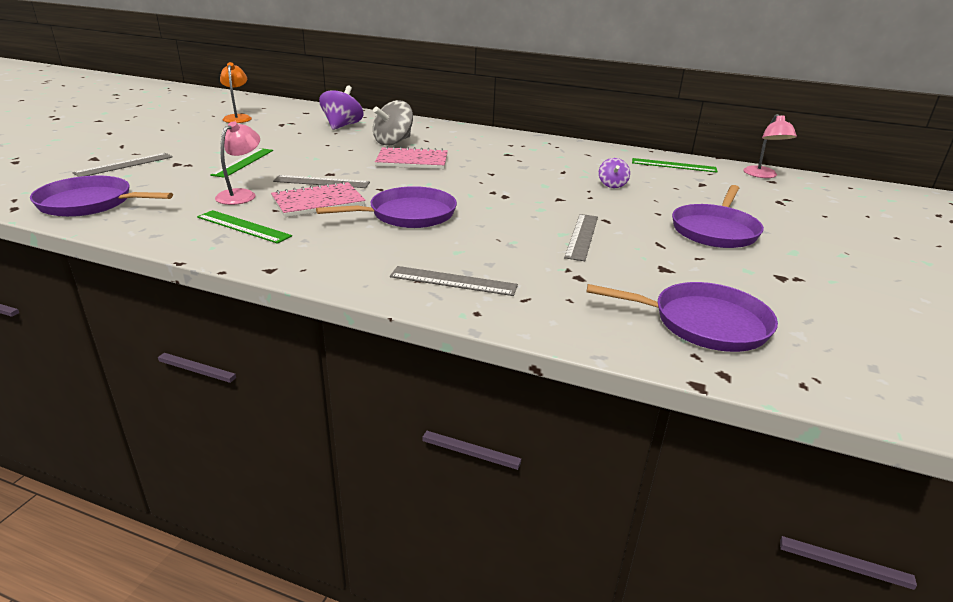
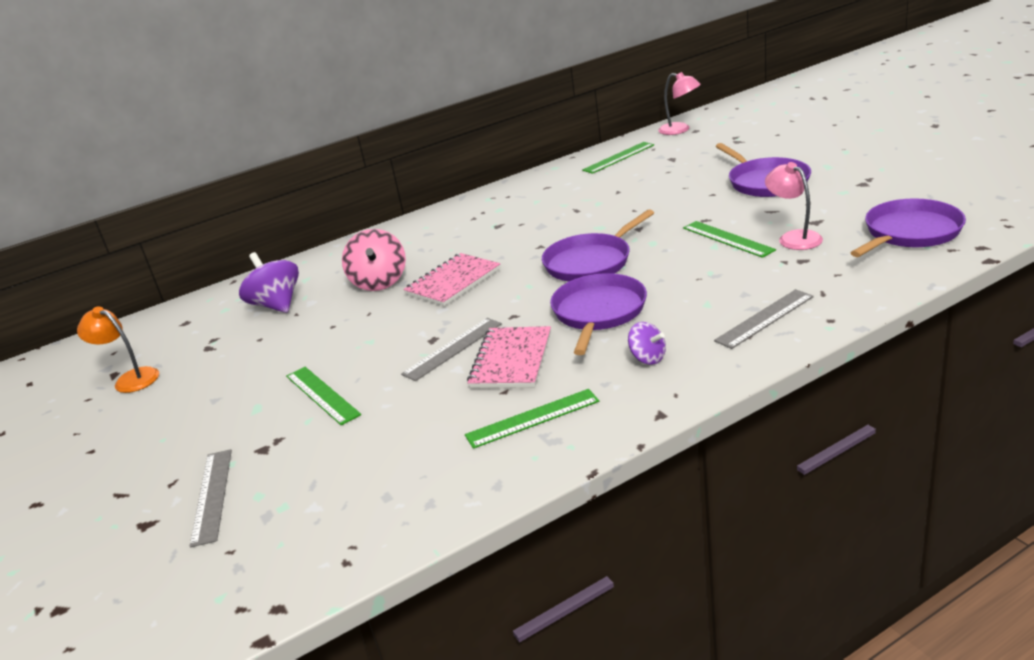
camera: 45 degrees left, 0 degrees up
(90, 203) = (335, 533): purple pan -> purple pan (591, 262)
(241, 195) = (433, 409): pink lamp -> pink lamp (793, 237)
(393, 142) = (379, 282): grey spinning top -> pink spinning top
(582, 236) = (727, 239): grey ruler -> green ruler
(612, 185) = (632, 196): purple spinning top -> purple spinning top (648, 358)

